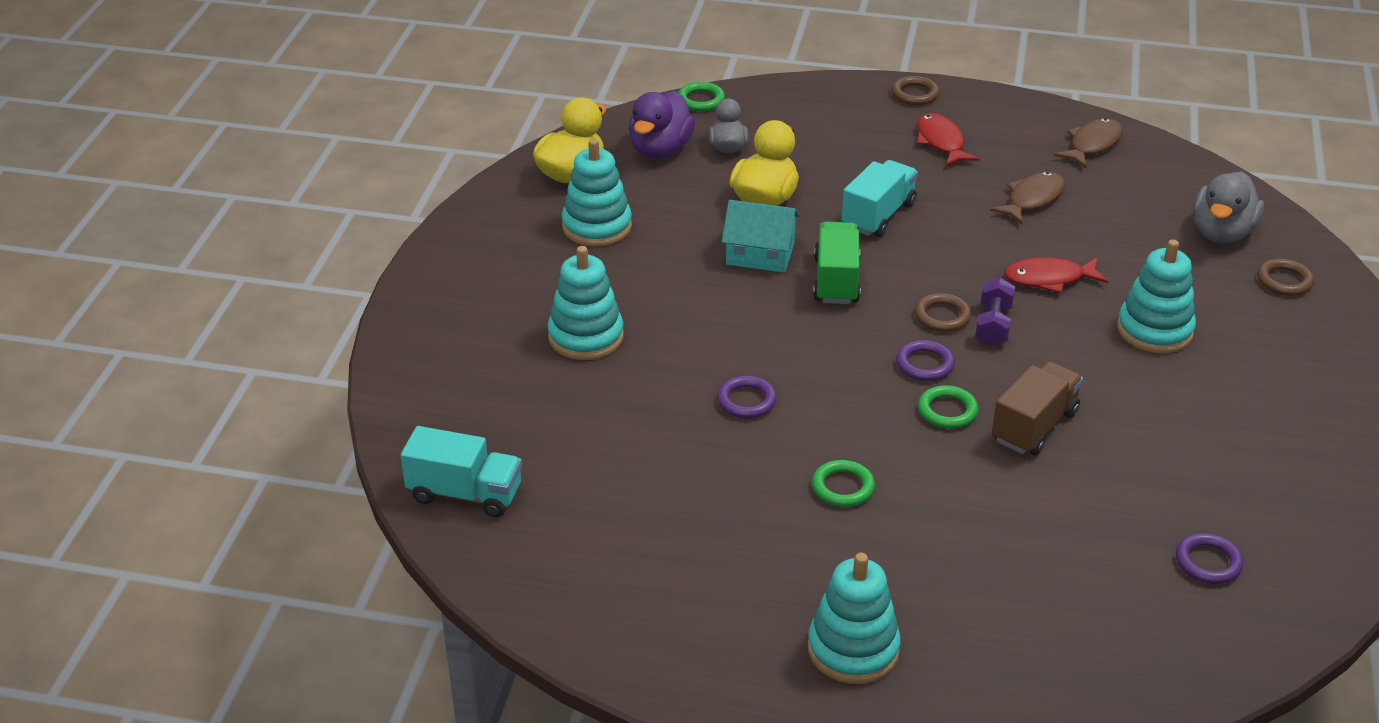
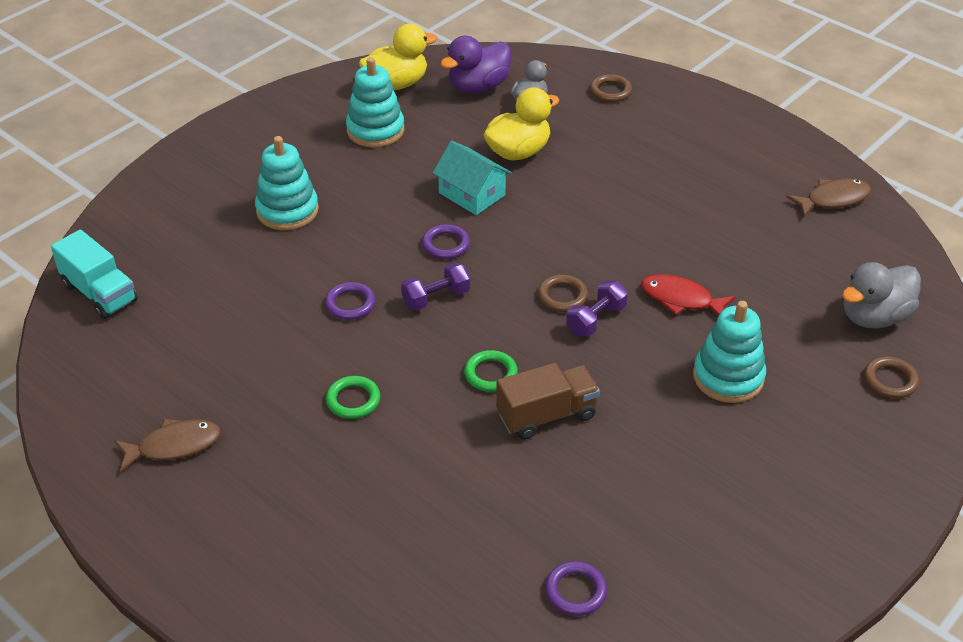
camera: 30 degrees right, 5 degrees up
(701, 100) = (546, 58): green ring -> none
(825, 363) = (436, 298): none -> purple dumbbell
(836, 280) = (508, 236): green truck -> none
(853, 649) = (237, 528): turquoise stacking toy -> none
(878, 215) = (593, 196): turquoise truck -> none
(915, 94) = (721, 107): brown ring -> brown ring (610, 91)
(924, 364) = (510, 329): purple ring -> purple ring (446, 245)
(941, 142) = (704, 153): red fish -> none
(1032, 199) = (734, 227): brown fish -> brown fish (174, 446)

